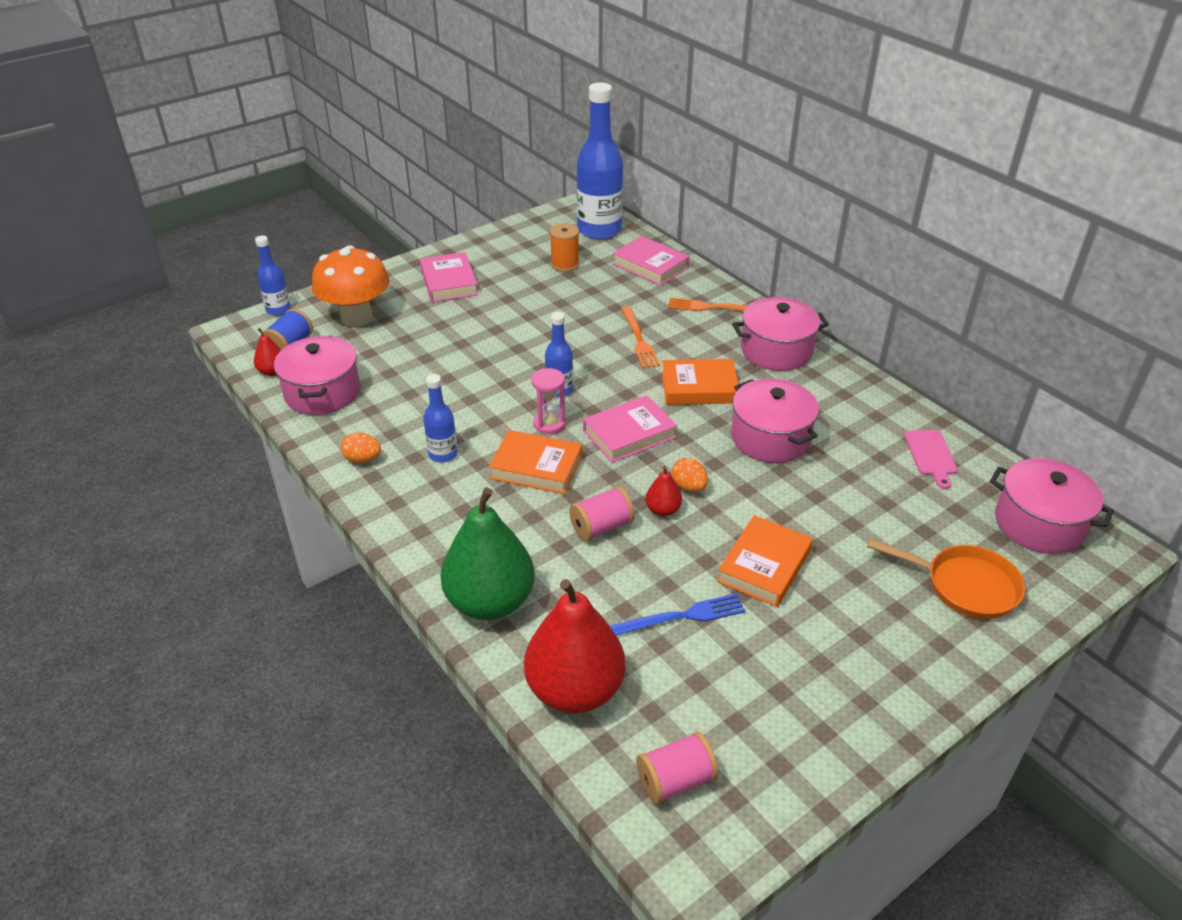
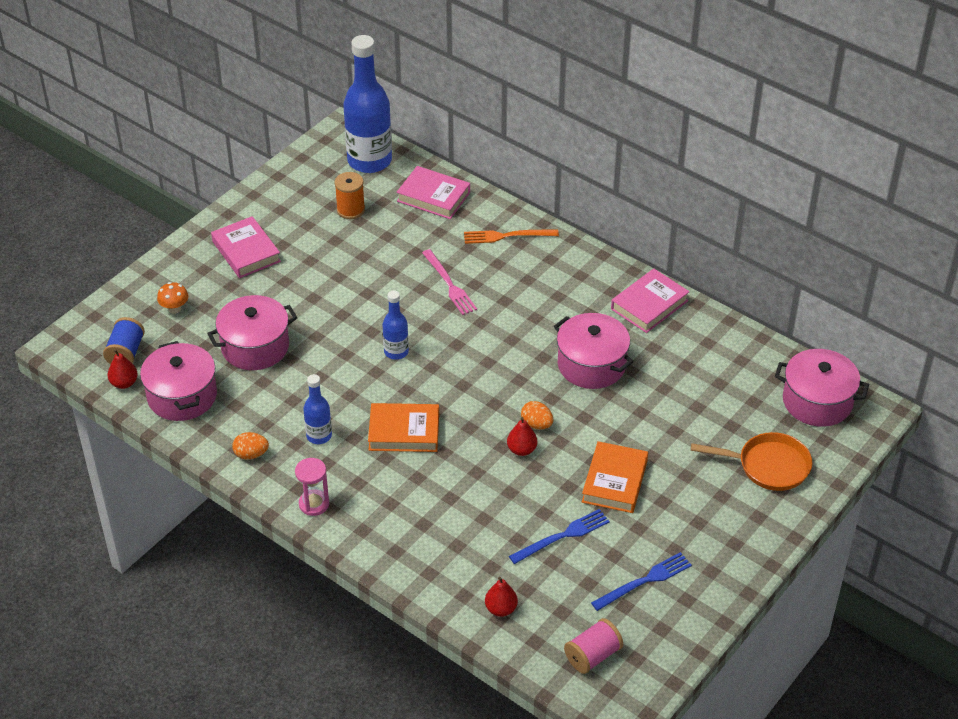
camera: 15 degrees left, 5 degrees up
(278, 309) = (93, 314): blue bottle -> none
(357, 317) = (174, 309): orange mushroom -> orange mushroom, size x0.43
(490, 602) = (411, 556): green pear -> none
(549, 424) = (399, 387): pink hourglass -> pink hourglass (314, 504)
(575, 690) = (501, 609): red pear -> red pear, size x0.44
(601, 527) = (477, 475): pink spool -> none
(629, 434) = (472, 384): pink book -> pink book (649, 305)
(639, 339) = (449, 284): orange fork -> pink fork
(699, 387) = (518, 326): orange book -> none
(772, 695) = (644, 581): none -> blue fork
(776, 351) = (575, 273): pink pot -> pink pot (255, 346)
(931, 455) = (725, 355): pink cutting board -> none

